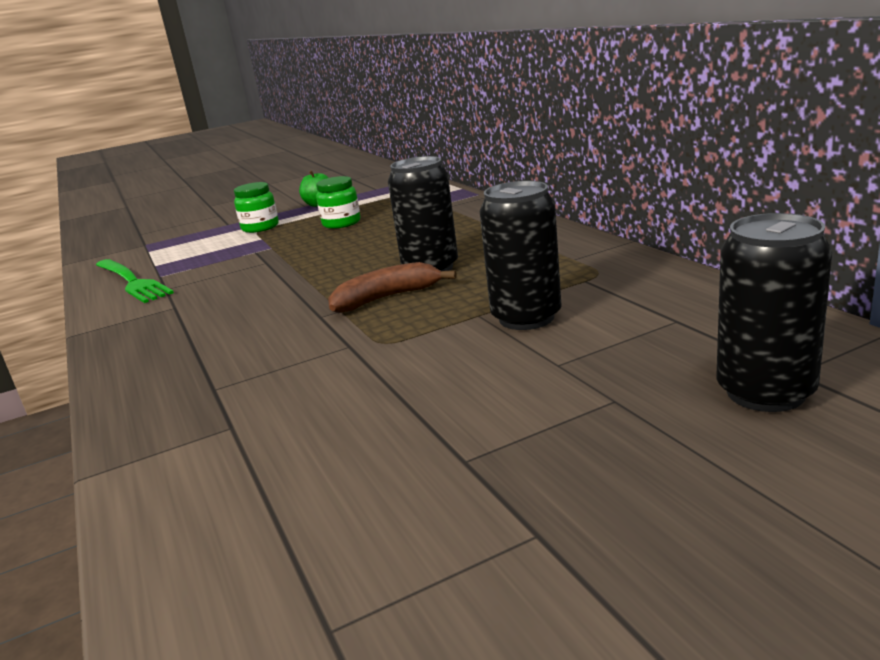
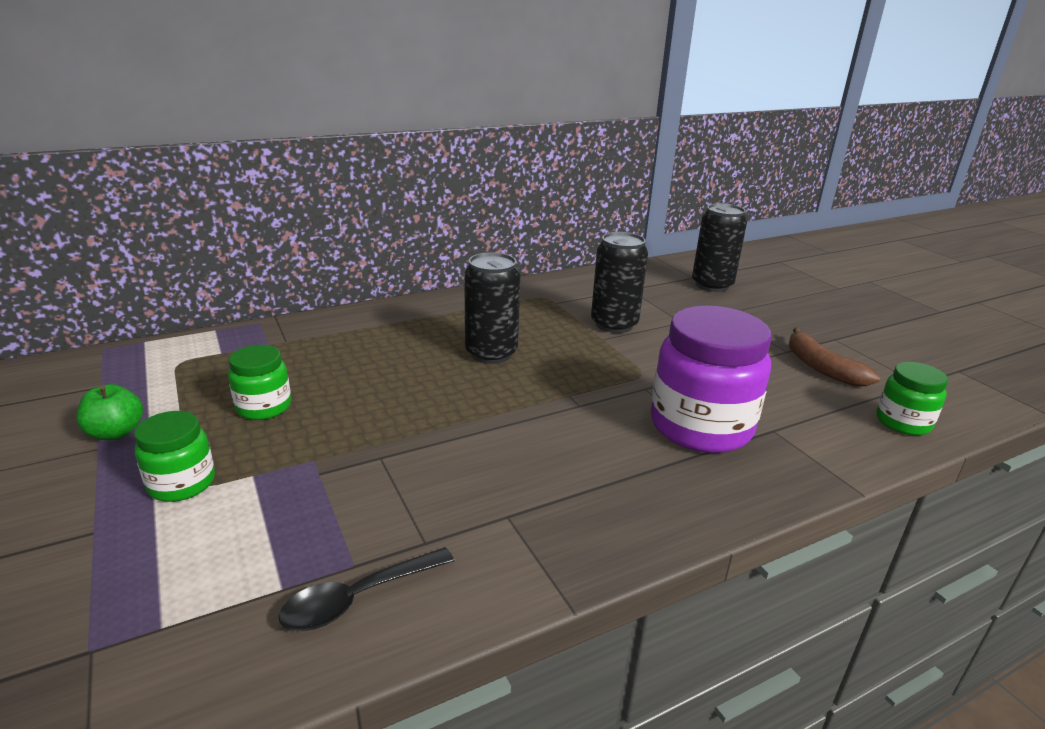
camera: 95 degrees left, 5 degrees up
(131, 281) = (358, 598): green fork -> black spoon
(198, 557) = (903, 422): none -> green jar
(256, 378) = (700, 426): none -> purple jar
(386, 298) = (552, 373): brown banana -> brown banana (821, 367)

